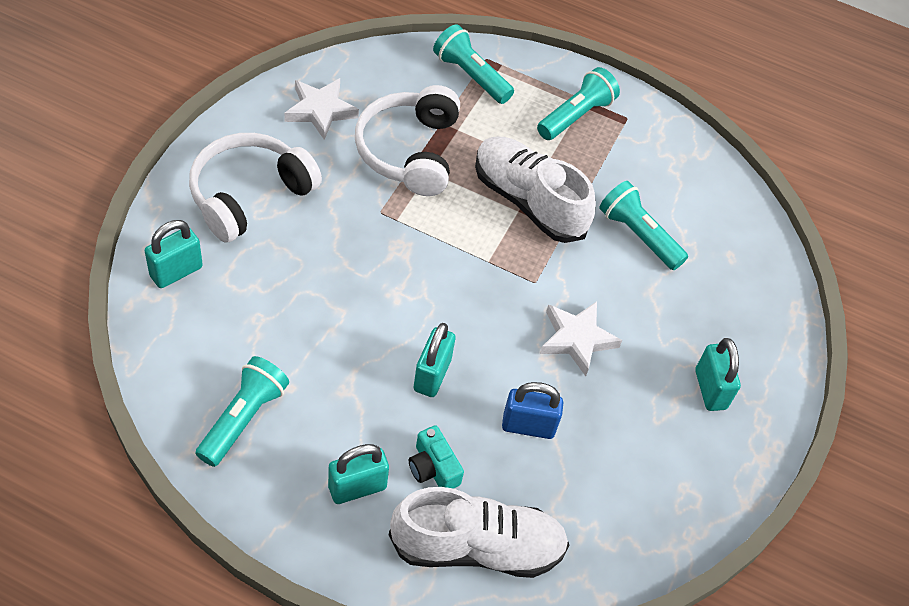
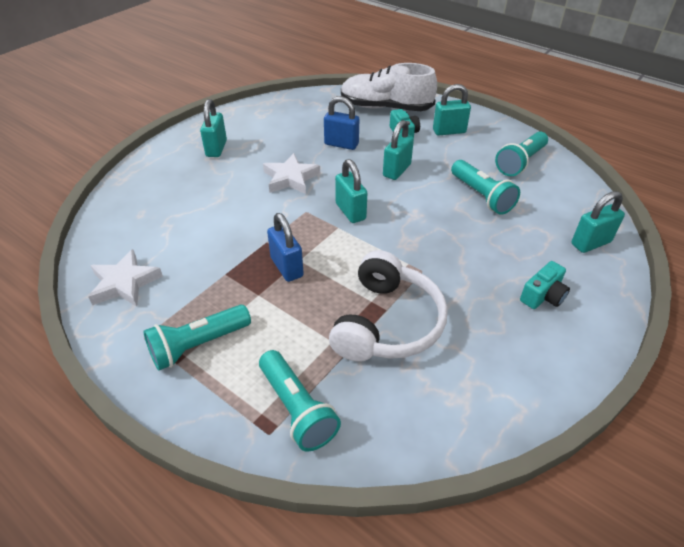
camera: 160 degrees left, 10 degrees down
(249, 195) = (543, 296): white headphones -> turquoise camera
(320, 111) = (480, 378): white star -> white star (124, 283)
(479, 288) = (350, 211): none -> turquoise padlock
(528, 201) = (286, 267): white shoe -> blue padlock
(638, 235) = (205, 233): turquoise flashlight -> turquoise flashlight (481, 196)

